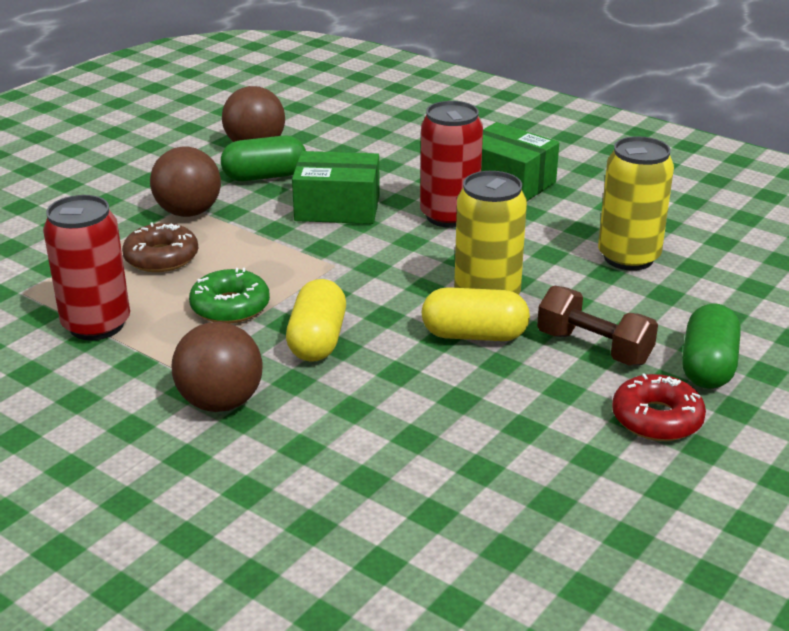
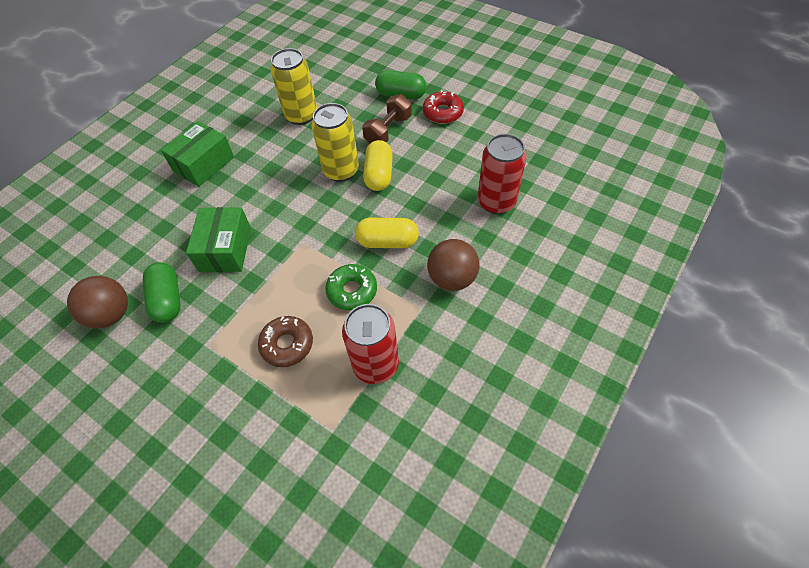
camera: 90 degrees left, 25 degrees up
(188, 212) = (219, 341): brown ball -> none
(449, 216) = (245, 190): red can -> red can (496, 202)

